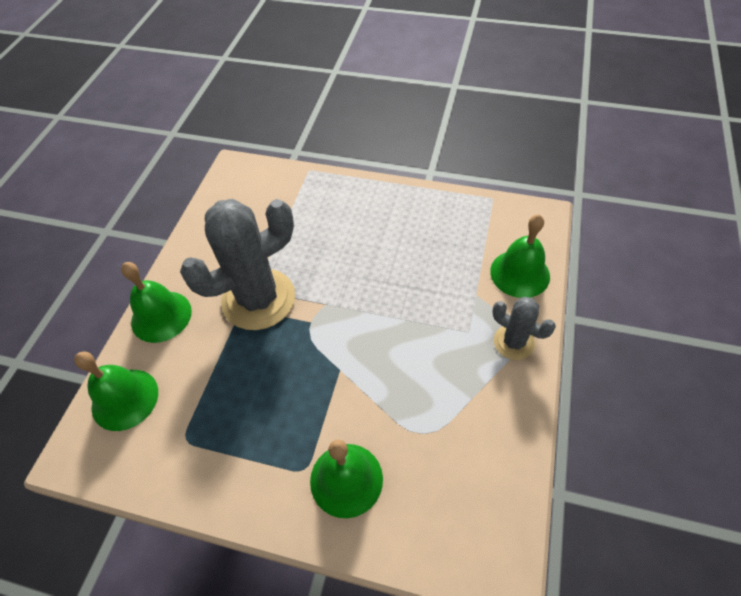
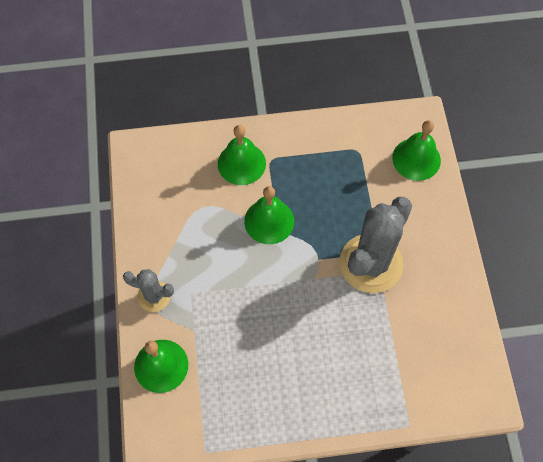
camera: 155 degrees right, 10 degrees up
(161, 316) = (438, 223): green bell -> green bell (269, 221)

